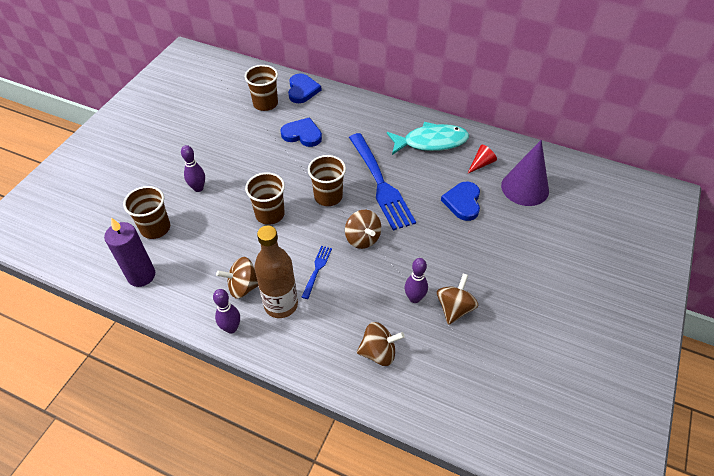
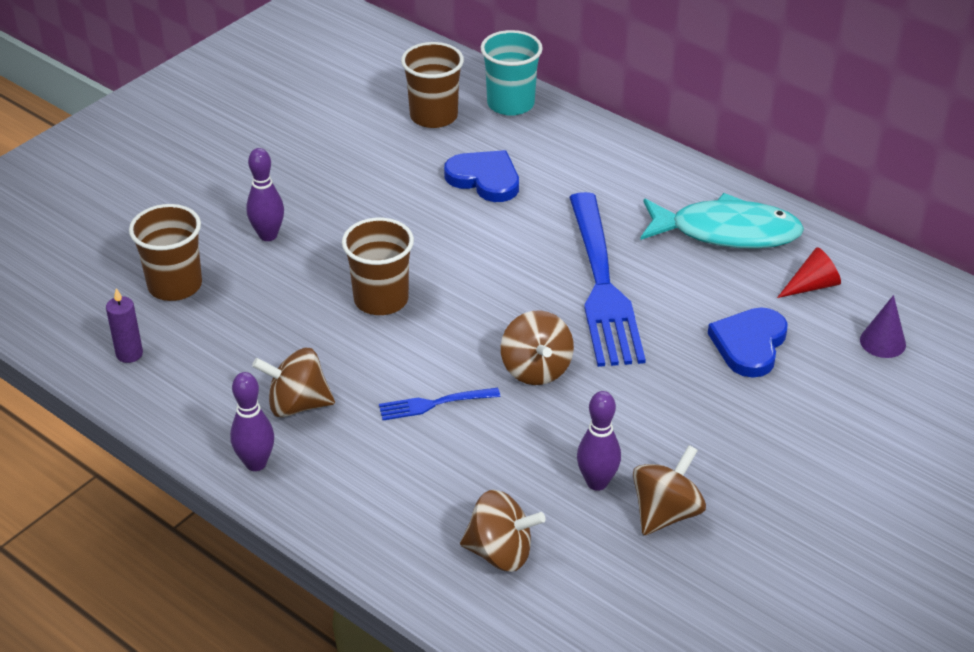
camera: 15 degrees right, 10 degrees down
(141, 275) = (129, 354): purple candle -> purple candle, size x0.53
(281, 305) = (353, 445): brown bottle -> none
(302, 90) = (510, 104): blue heart -> turquoise cup
(317, 270) = (435, 403): blue fork -> blue fork turned 135 degrees counterclockwise
(328, 196) = (497, 290): brown cup -> none
(525, 188) = (882, 342): purple cone -> purple cone, size x0.48

